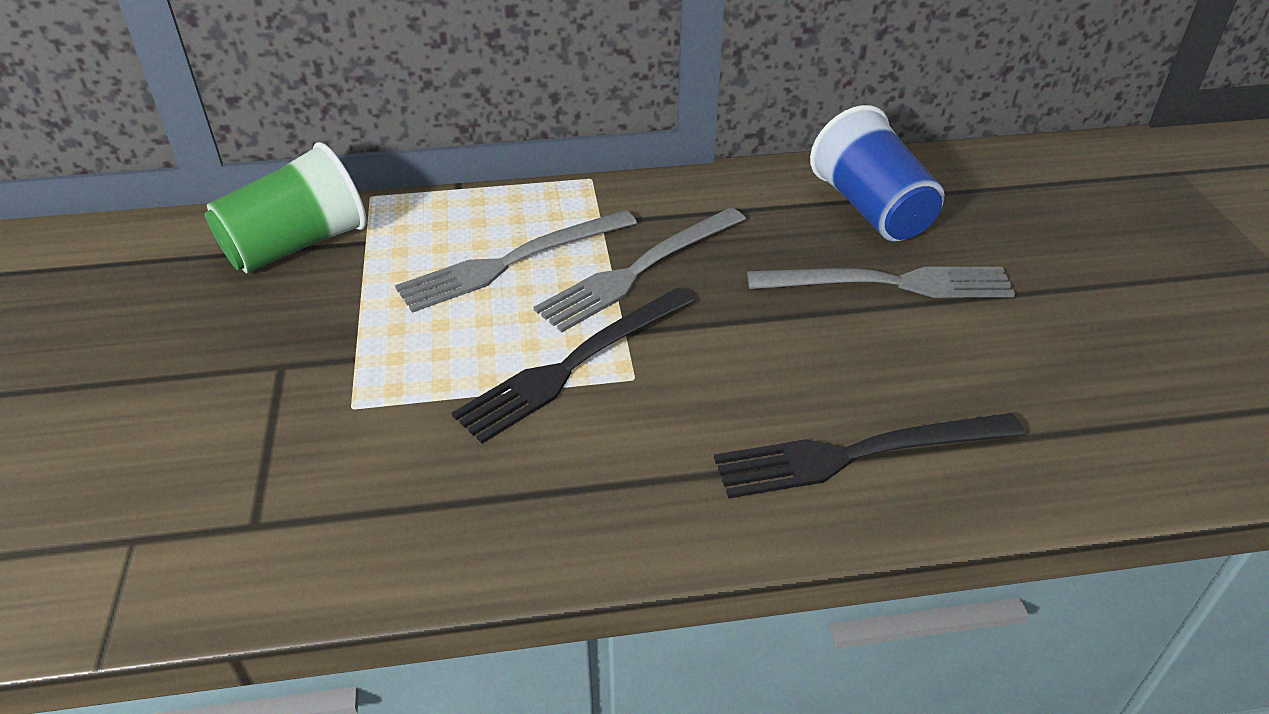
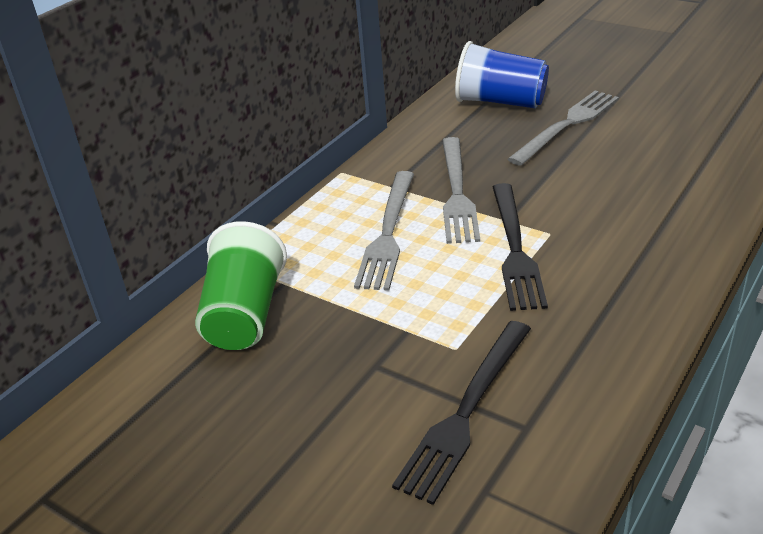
camera: 45 degrees left, 5 degrees down
(858, 454) = (683, 191): black fork -> black fork (466, 411)

